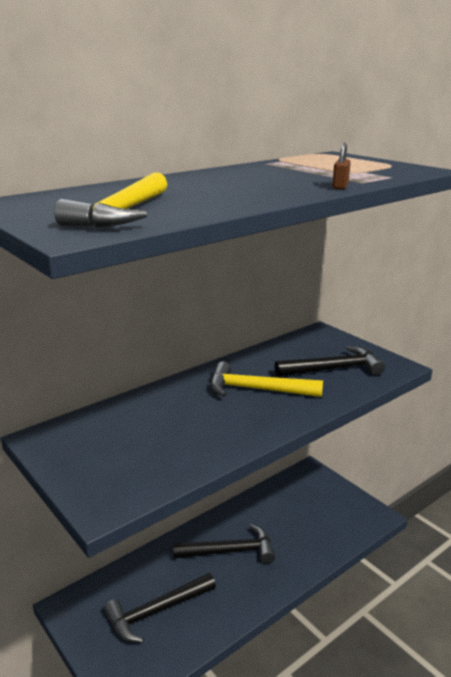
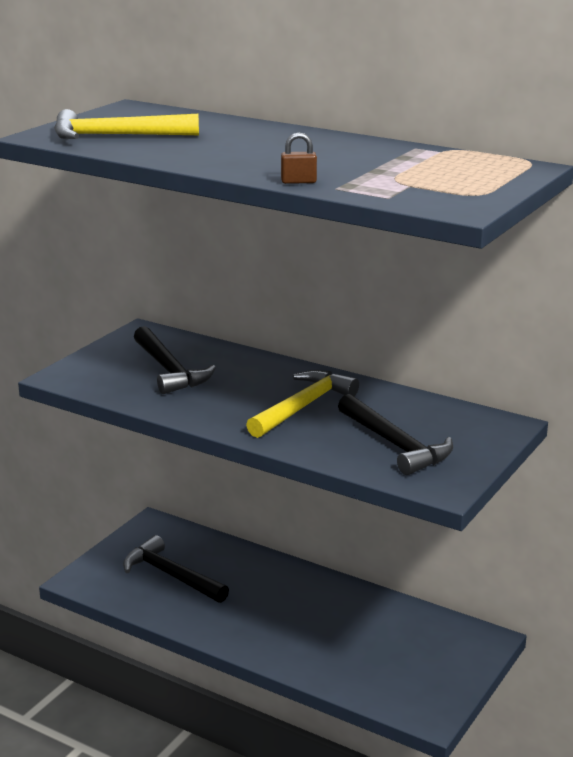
camera: 70 degrees right, 0 degrees up
(230, 551) = (282, 603): black hammer -> black hammer (169, 370)
(257, 389) = (303, 407): yellow hammer -> yellow hammer turned 45 degrees clockwise

